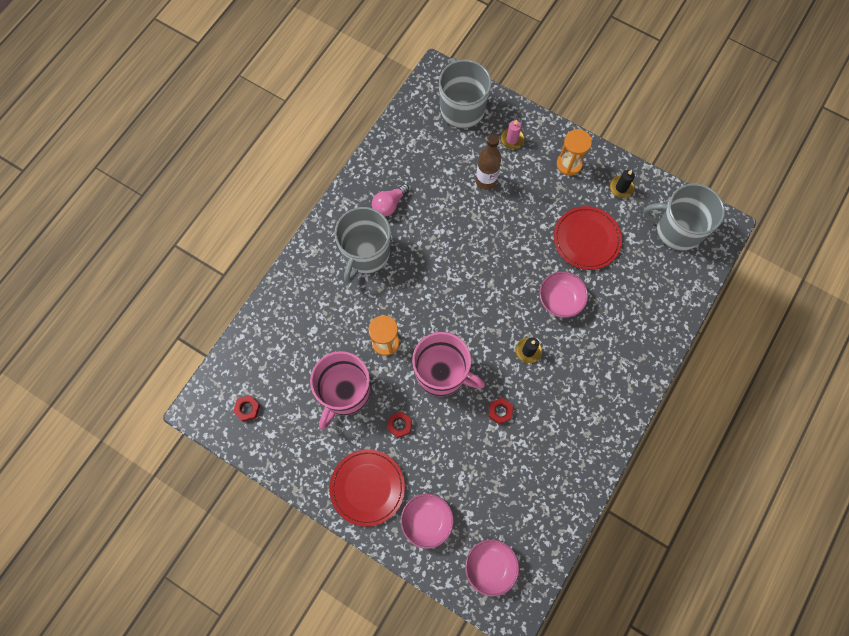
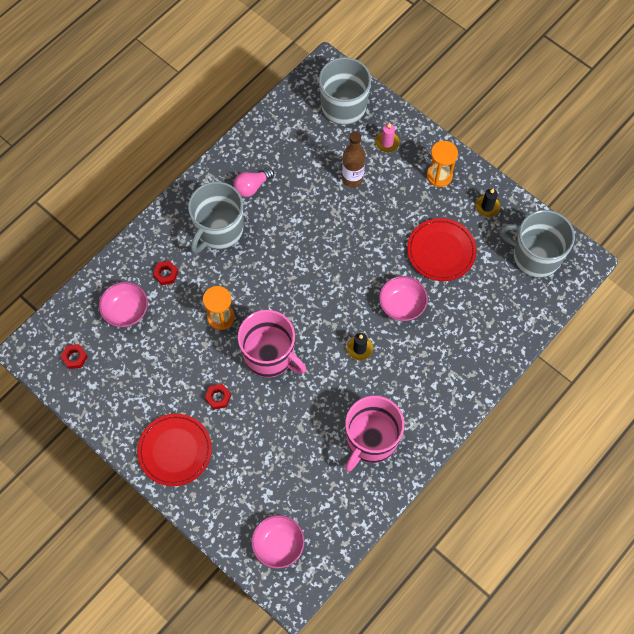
camera: 10 degrees right, 5 degrees down
(344, 392) = (171, 358): pink mug -> pink mug (371, 440)
(427, 521) = (226, 491): pink bowl -> pink bowl (126, 311)
(500, 411) = (319, 401): red nut -> red nut (166, 274)

